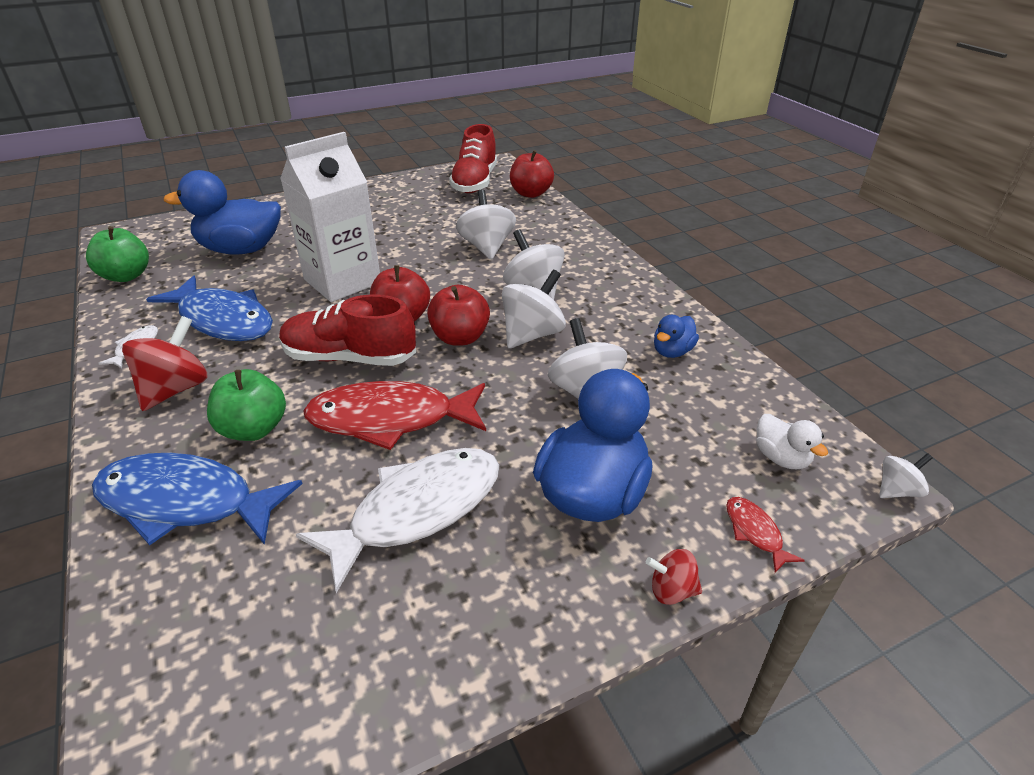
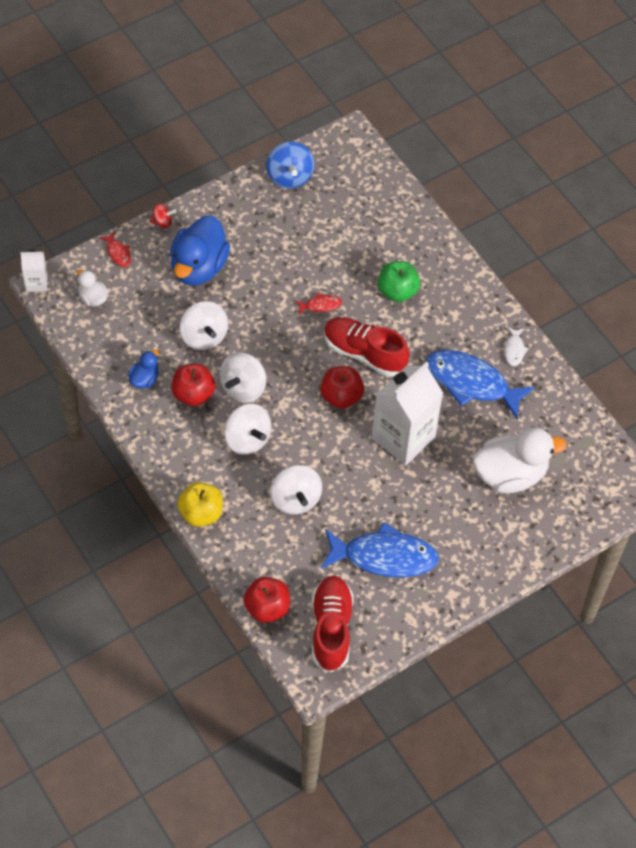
camera: 170 degrees right, 20 degrees up
(126, 276) = (580, 428): green apple -> none
(175, 389) = (462, 316): red spinning top -> none
(185, 502) = (408, 244): blue fish -> blue fish (384, 557)
(241, 249) = (510, 475): blue duck -> white duck
(349, 358) = (364, 353): red shoe -> red shoe turned 150 degrees counterclockwise
(362, 684) = (289, 177): none -> blue spinning top
(390, 419) = (320, 305): red fish -> red fish, size x0.43
(418, 510) = (288, 250): white fish -> none
(460, 337) = (294, 380): red apple -> red apple (193, 394)
(592, 244) = (201, 513): none -> yellow apple
(897, 490) = (36, 283): white spinning top -> white carton

